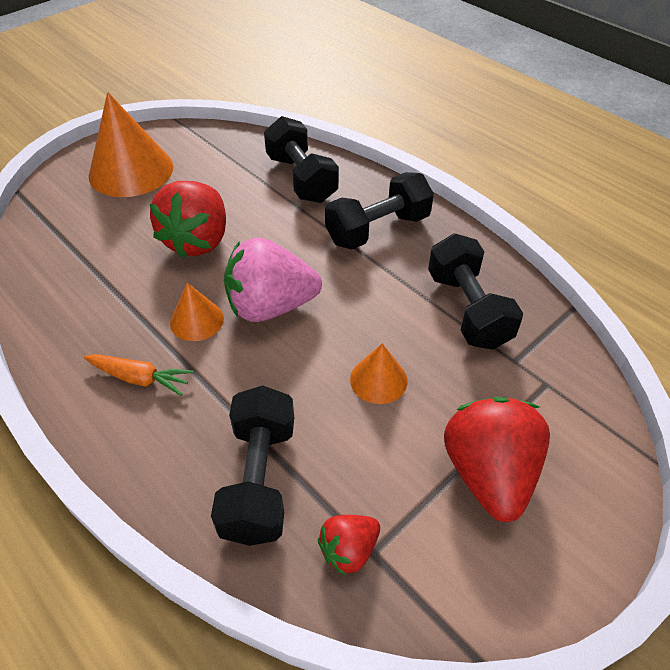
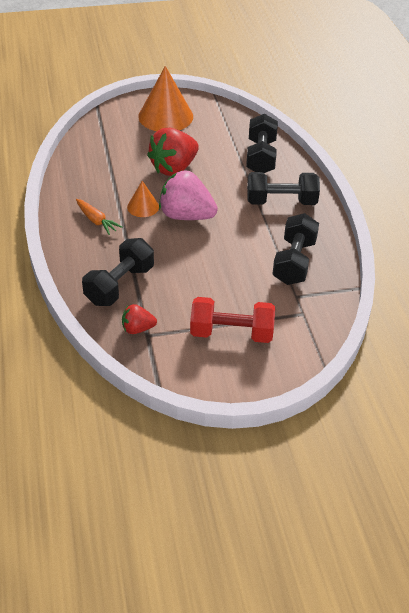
camera: 30 degrees right, 5 degrees down
(378, 380) = (213, 272): orange cone -> none
(488, 473) = (231, 333): red strawberry -> red dumbbell

